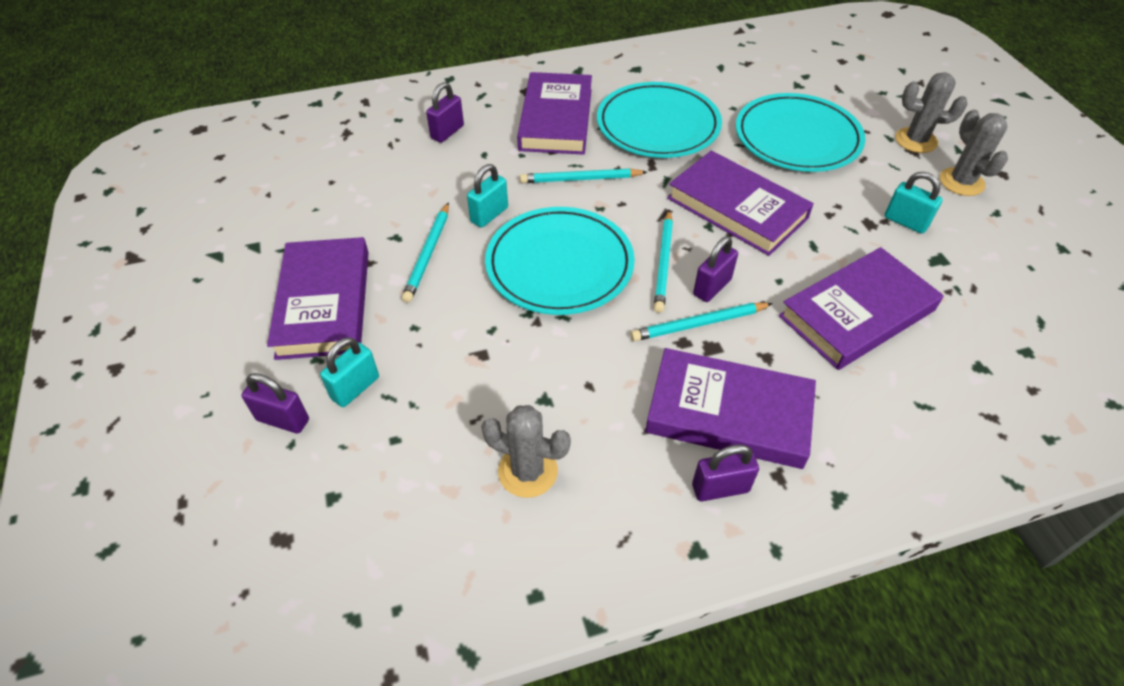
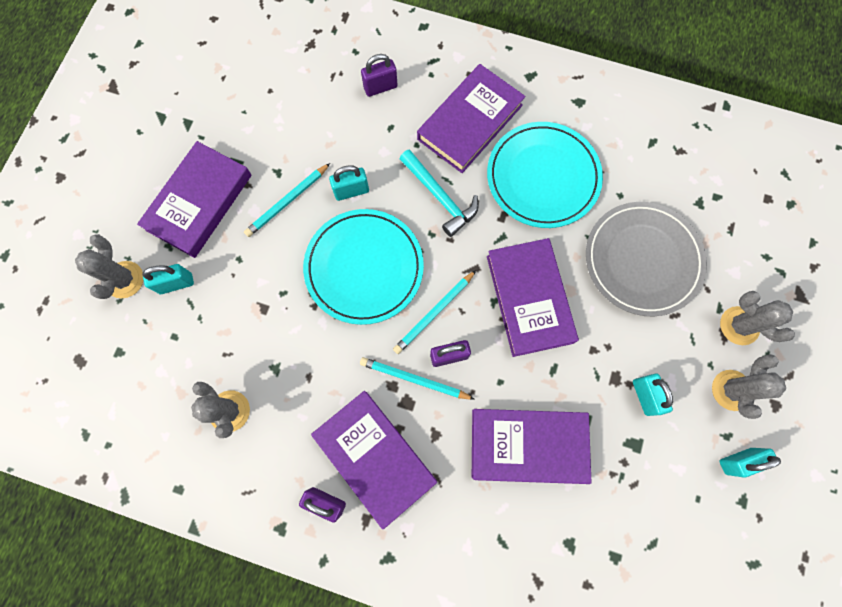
camera: 35 degrees right, 25 degrees up
(283, 420) = (124, 279): purple padlock -> grey cactus
(581, 179) = (440, 197): turquoise pencil -> turquoise hammer
(797, 138) = (642, 260): turquoise plate -> grey plate
(1024, 224) = (738, 461): none -> turquoise padlock

